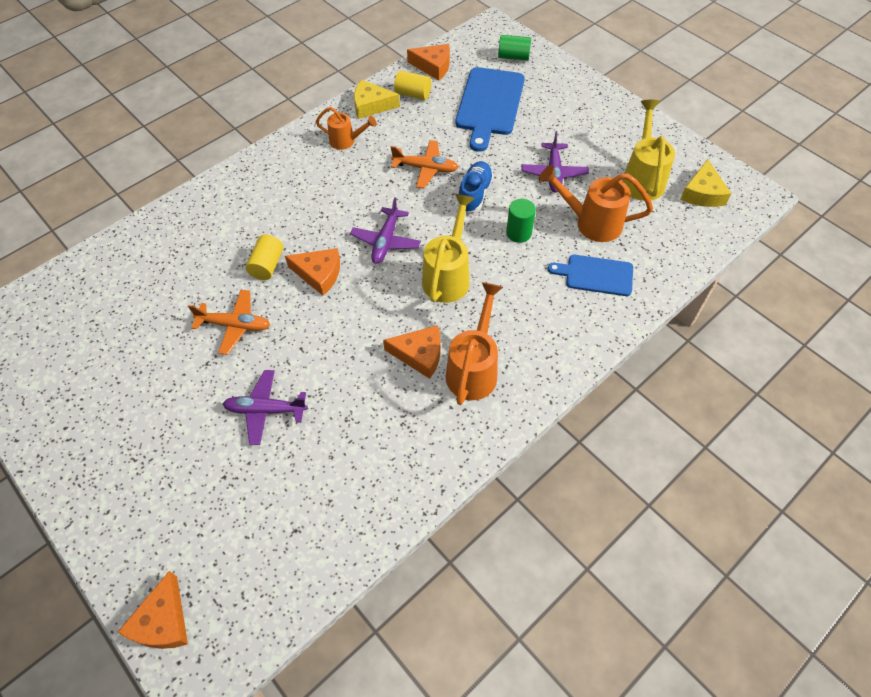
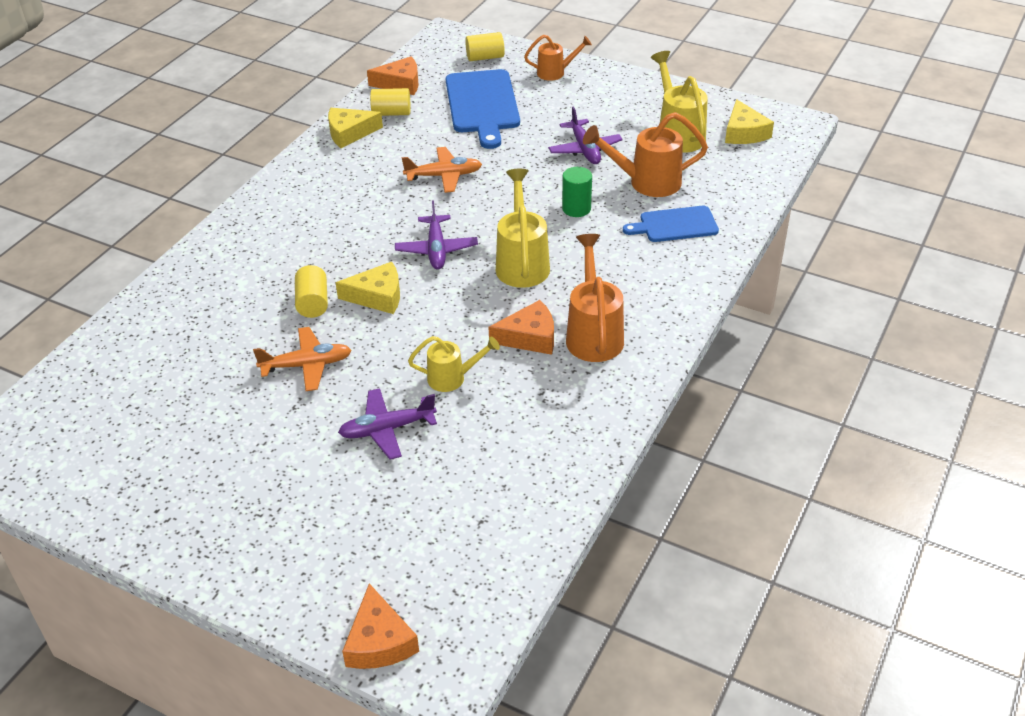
camera: 20 degrees left, 15 degrees down
(319, 274) = (377, 296): orange cheese -> yellow cheese
(339, 376) = (452, 378): none -> yellow watering can
(346, 141) = (339, 171): orange watering can -> orange watering can (555, 73)
(474, 194) = (510, 186): blue shoe -> none
(513, 57) = (485, 57): green cylinder -> yellow cylinder

